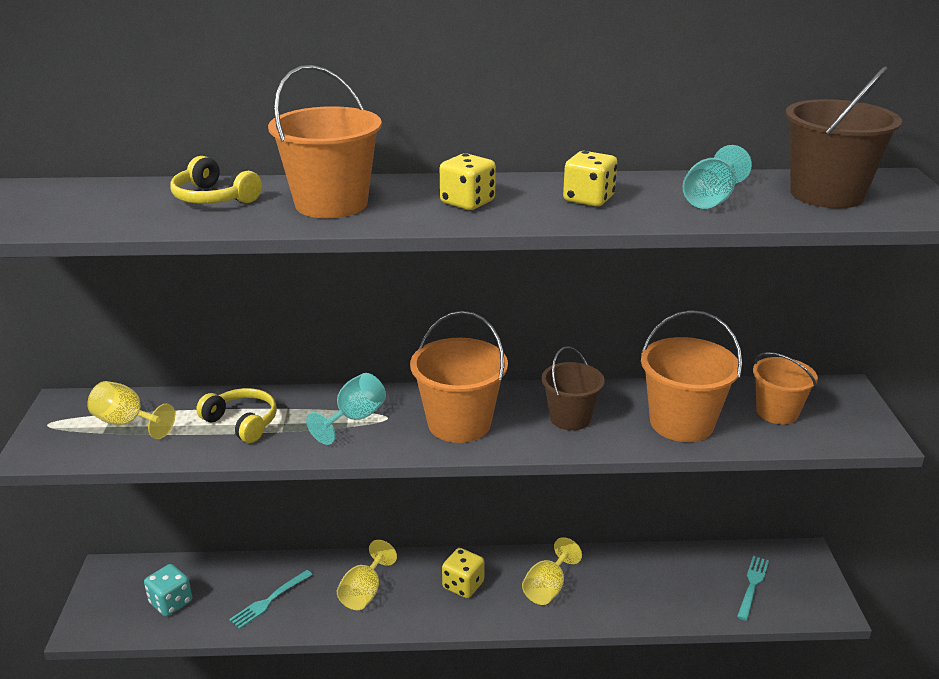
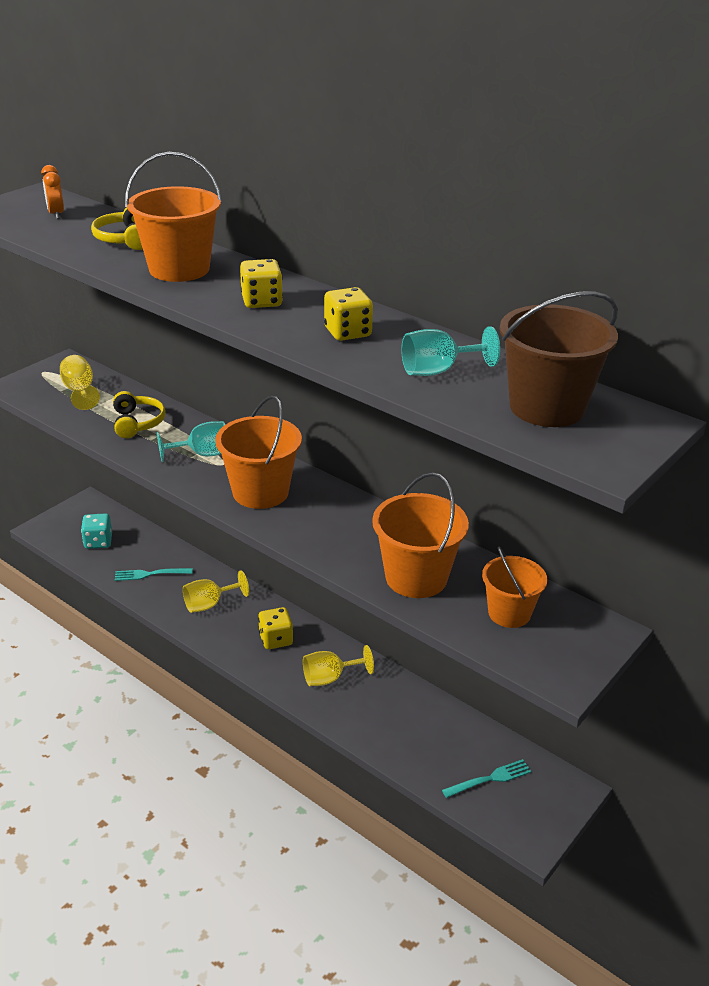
camera: 40 degrees right, 5 degrees up
(79, 201) = (56, 214): none -> orange clock
(570, 418) = (340, 529): brown bucket -> none

